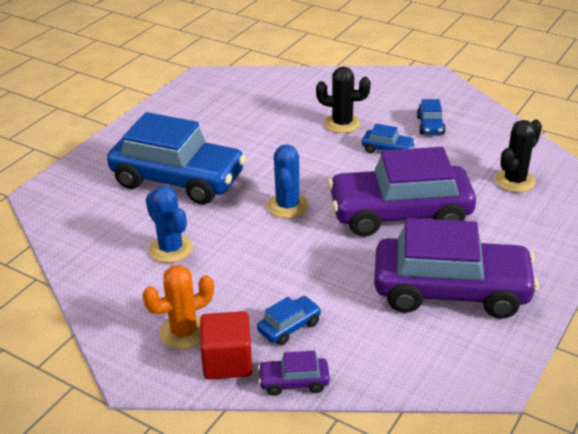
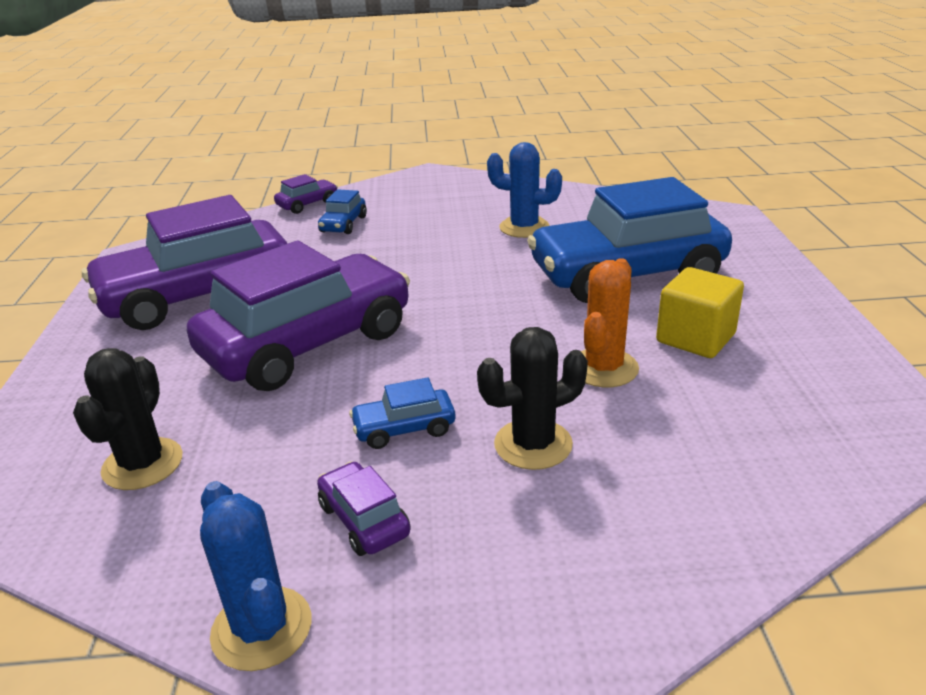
camera: 145 degrees right, 5 degrees down
(184, 332) = (428, 196): orange cactus -> orange cactus (603, 368)
(212, 133) = (695, 338): none -> yellow cube
(227, 361) = (372, 196): red cube -> none
(287, 206) = (461, 299): blue cactus -> blue cactus (262, 628)
(430, 126) = (364, 520): blue car -> purple car

